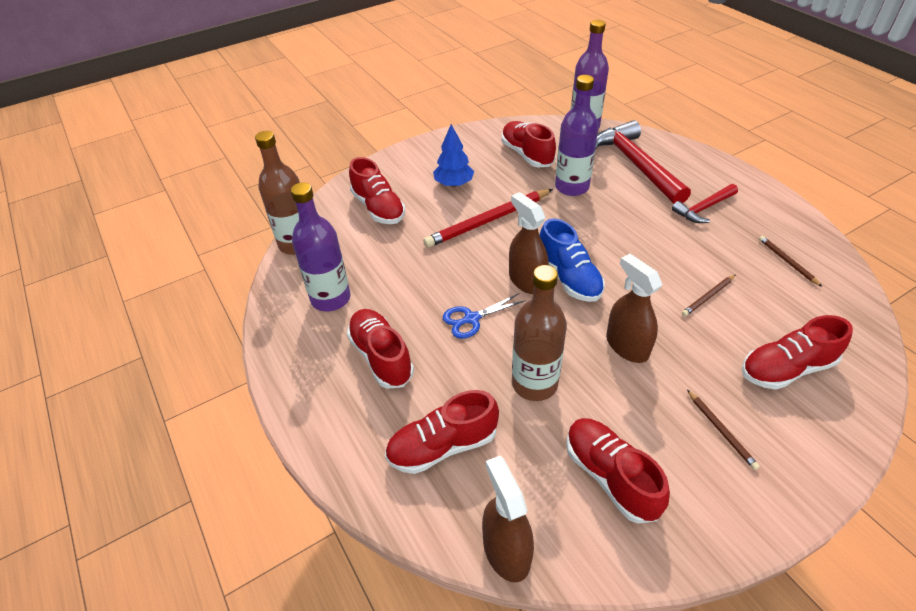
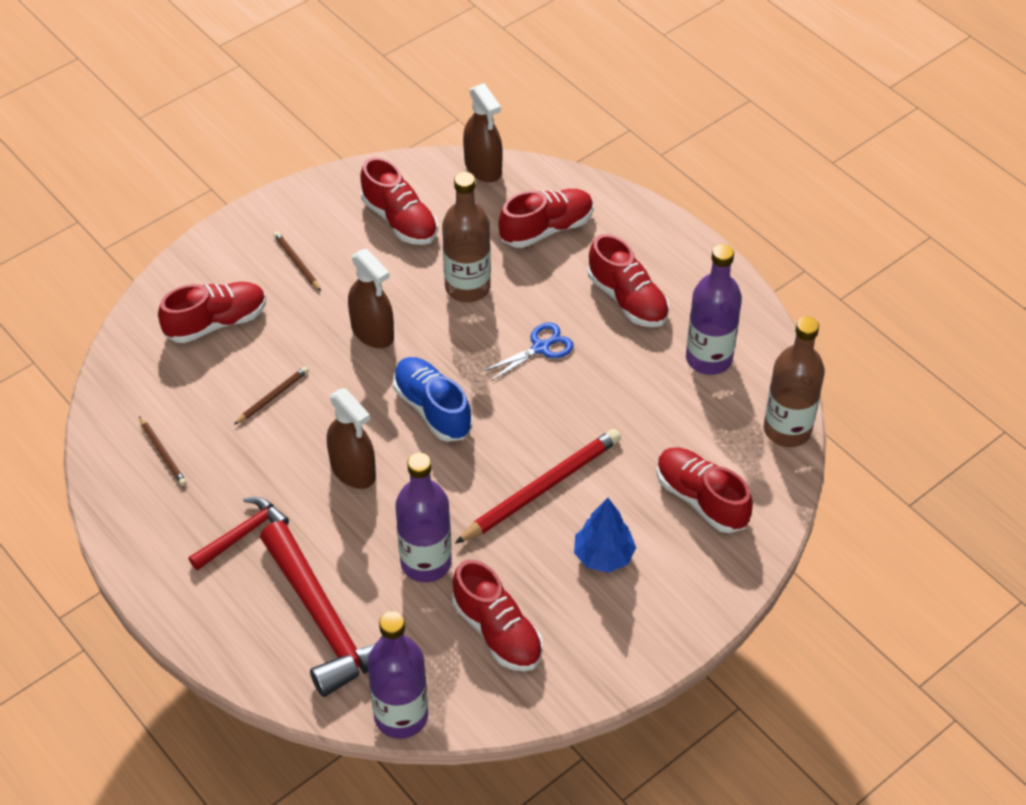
camera: 170 degrees right, 5 degrees up
(526, 281) = (482, 400): brown spray bottle -> brown spray bottle (353, 470)

